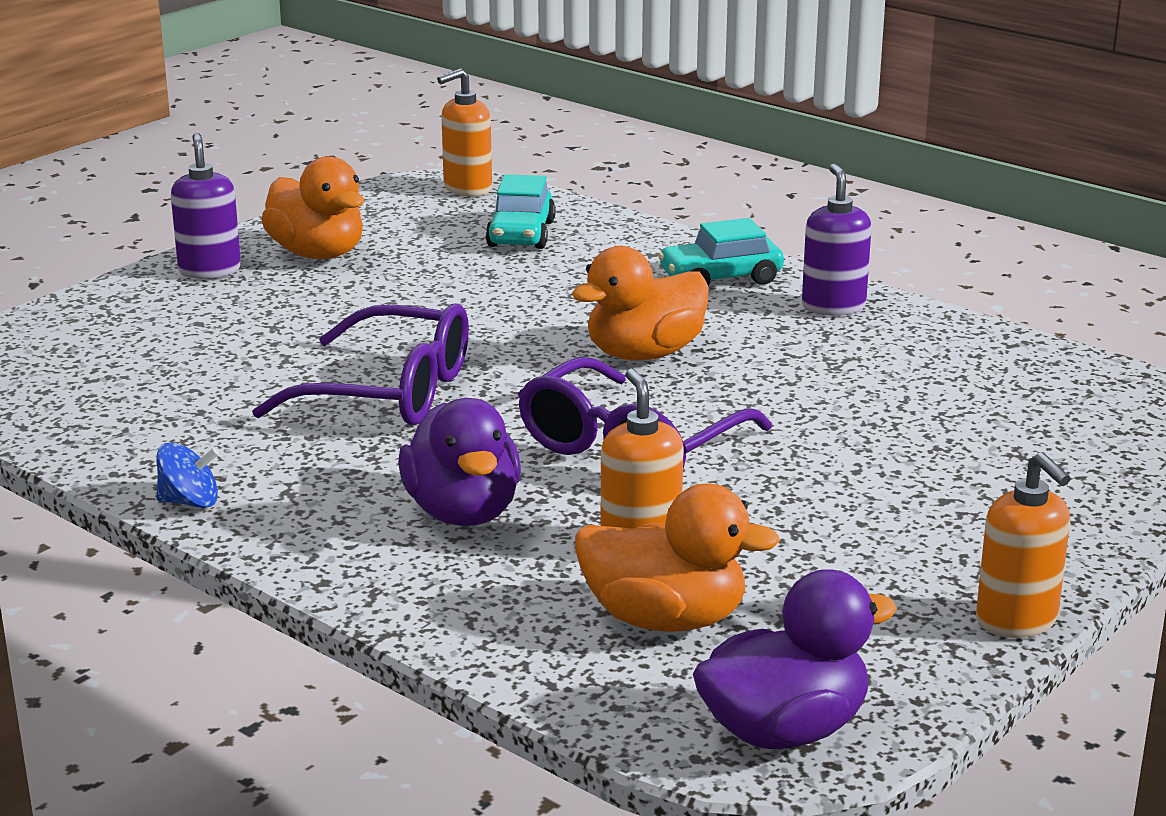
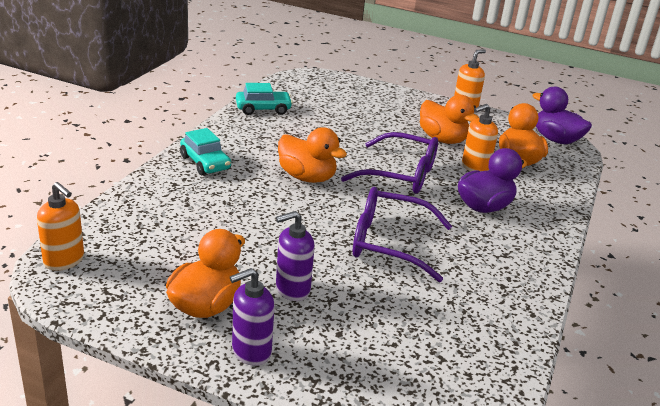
camera: 110 degrees left, 5 degrees up
(189, 502) = (537, 281): blue spinning top -> none
(387, 392) = (390, 243): purple glasses -> purple glasses turned 75 degrees counterclockwise
(521, 234) = (152, 229): turquoise car -> turquoise car (263, 109)
(799, 535) = (442, 139): none -> orange duck
(833, 306) = (231, 135): purple soap dispenser -> purple soap dispenser (292, 289)

